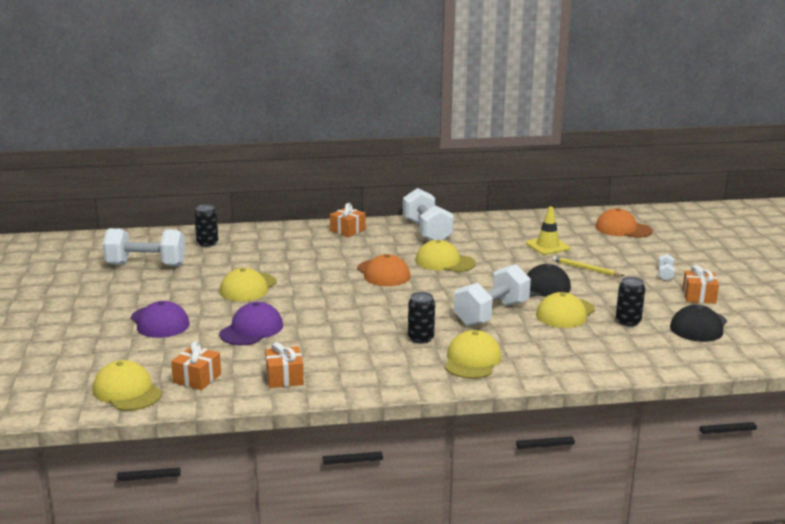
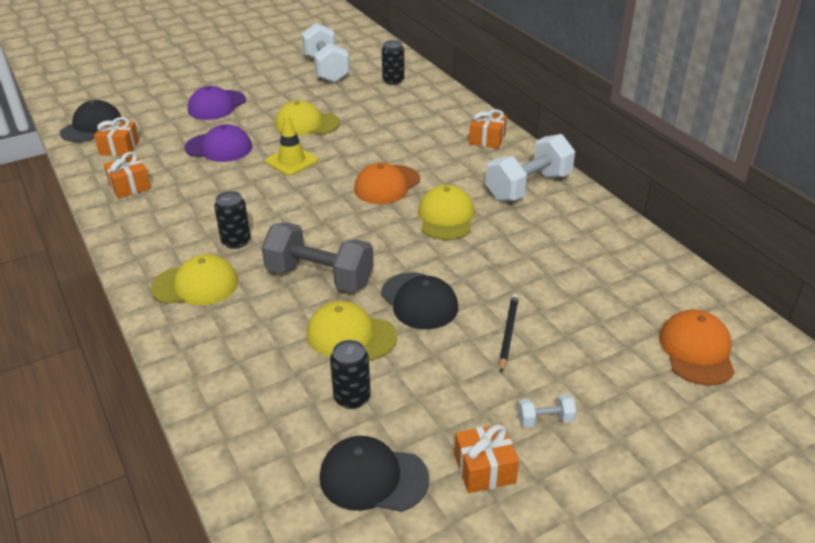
camera: 70 degrees right, 15 degrees up
(127, 391) = (92, 126): yellow cap -> black cap
(491, 314) = (320, 277): white dumbbell -> grey dumbbell
(547, 246) = (562, 286): yellow traffic cone -> yellow traffic cone (291, 161)
(586, 269) = (508, 333): yellow pencil -> black pencil

